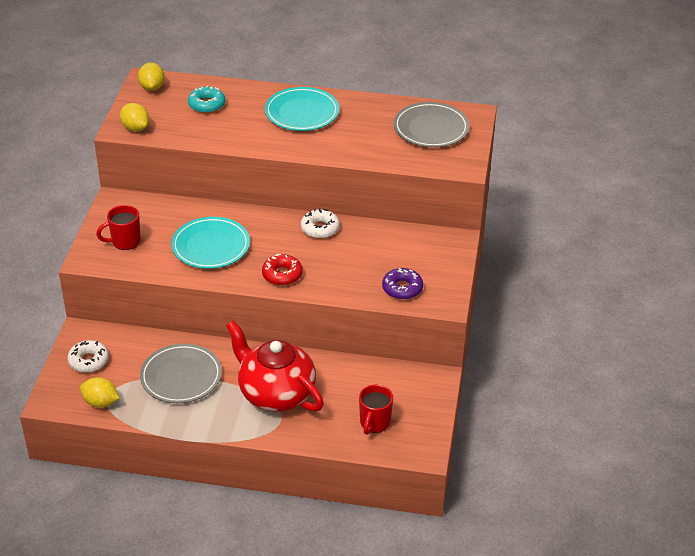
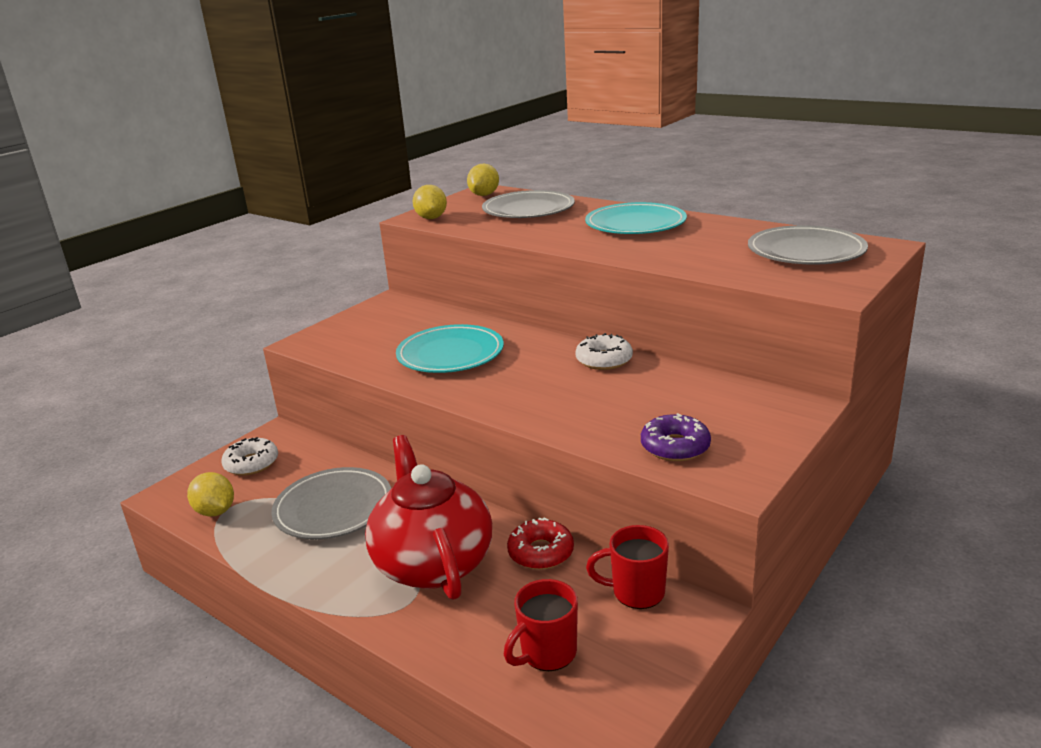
camera: 30 degrees right, 15 degrees down
(125, 242) = (360, 334): red mug -> red mug (636, 592)
(207, 105) = (528, 210): turquoise donut -> grey plate
(282, 274) = (511, 397): red donut -> red donut (541, 552)

